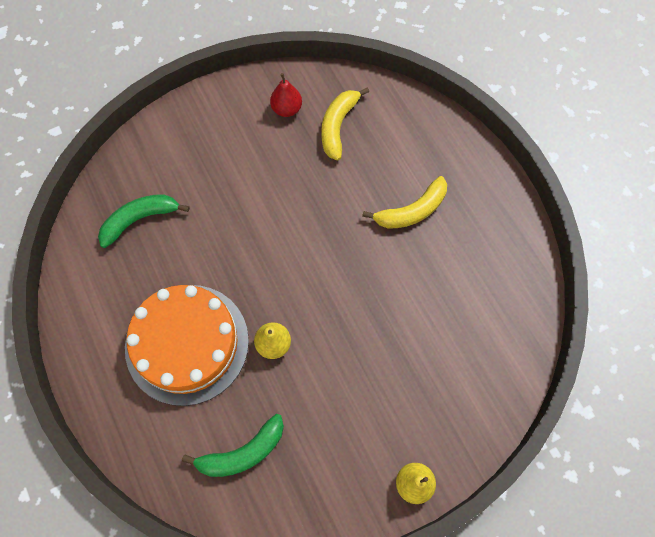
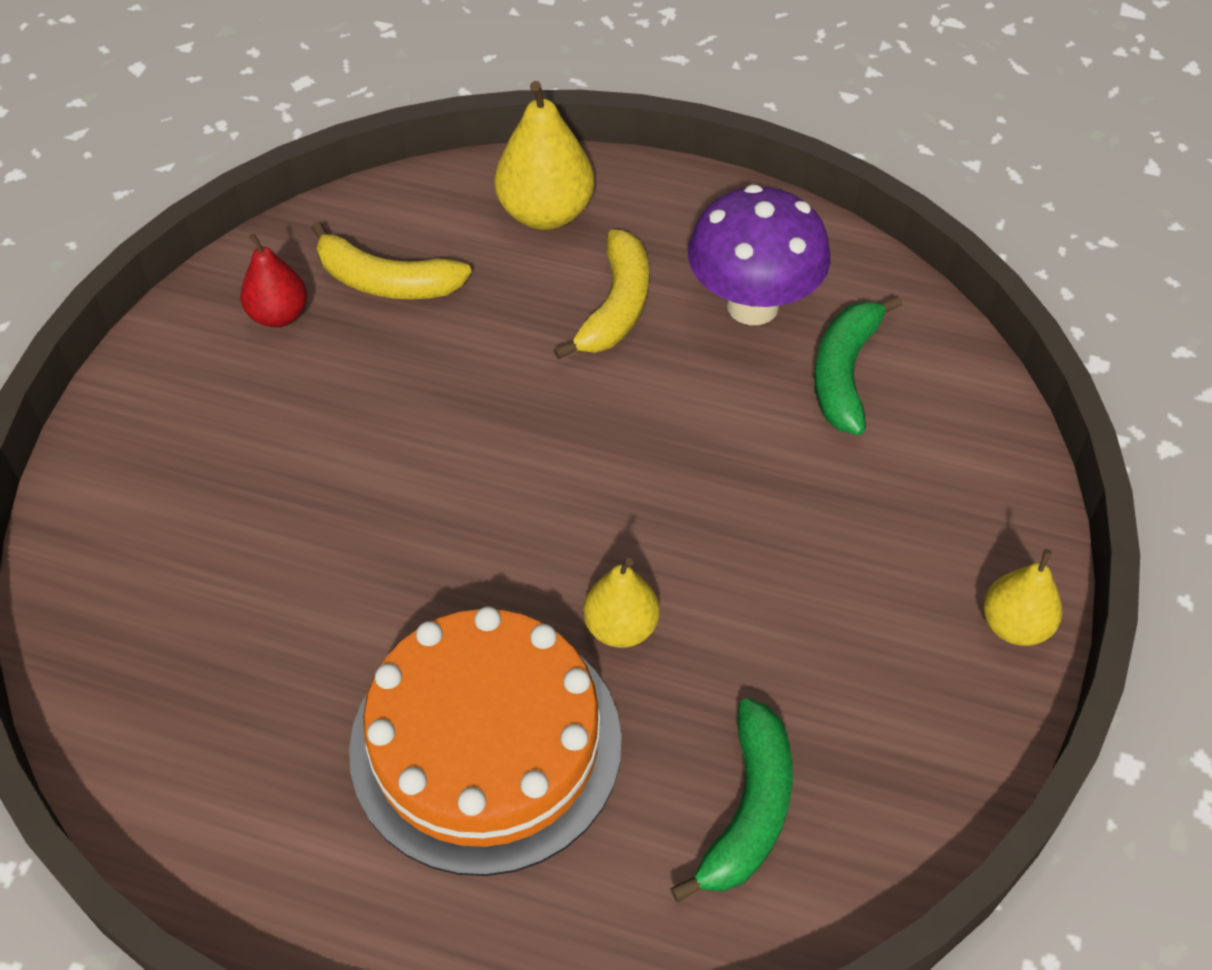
camera: 45 degrees left, 15 degrees down
(140, 219) = (198, 640): green banana -> green banana (845, 372)
(338, 126) = (385, 281): yellow banana -> yellow banana turned 45 degrees counterclockwise
(429, 144) = (545, 213): none -> yellow pear
(466, 257) = (752, 305): none -> purple mushroom

